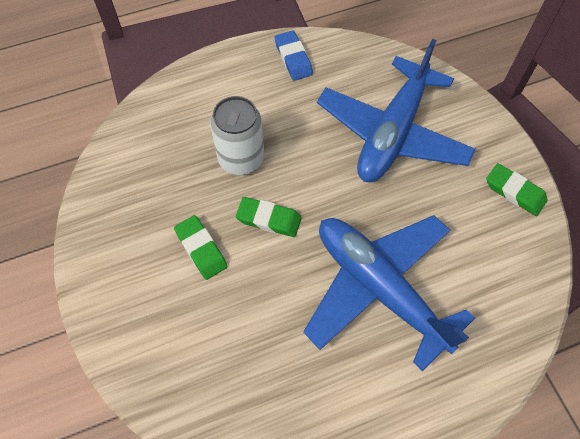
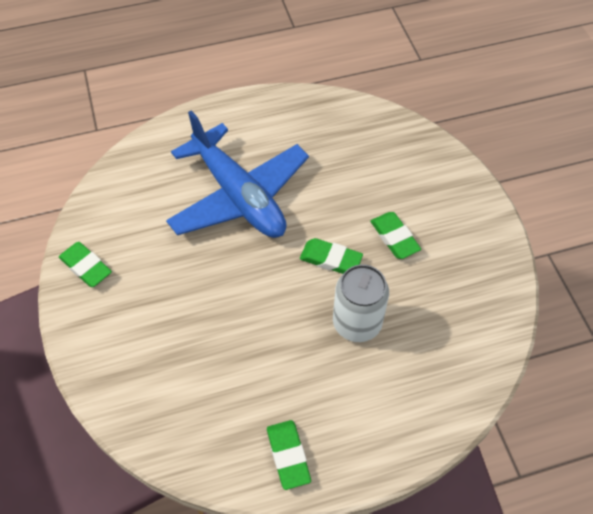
camera: 175 degrees left, 5 degrees down
(293, 58) = (288, 455): blue eraser -> green eraser
(392, 133) = (189, 340): blue plane -> none

